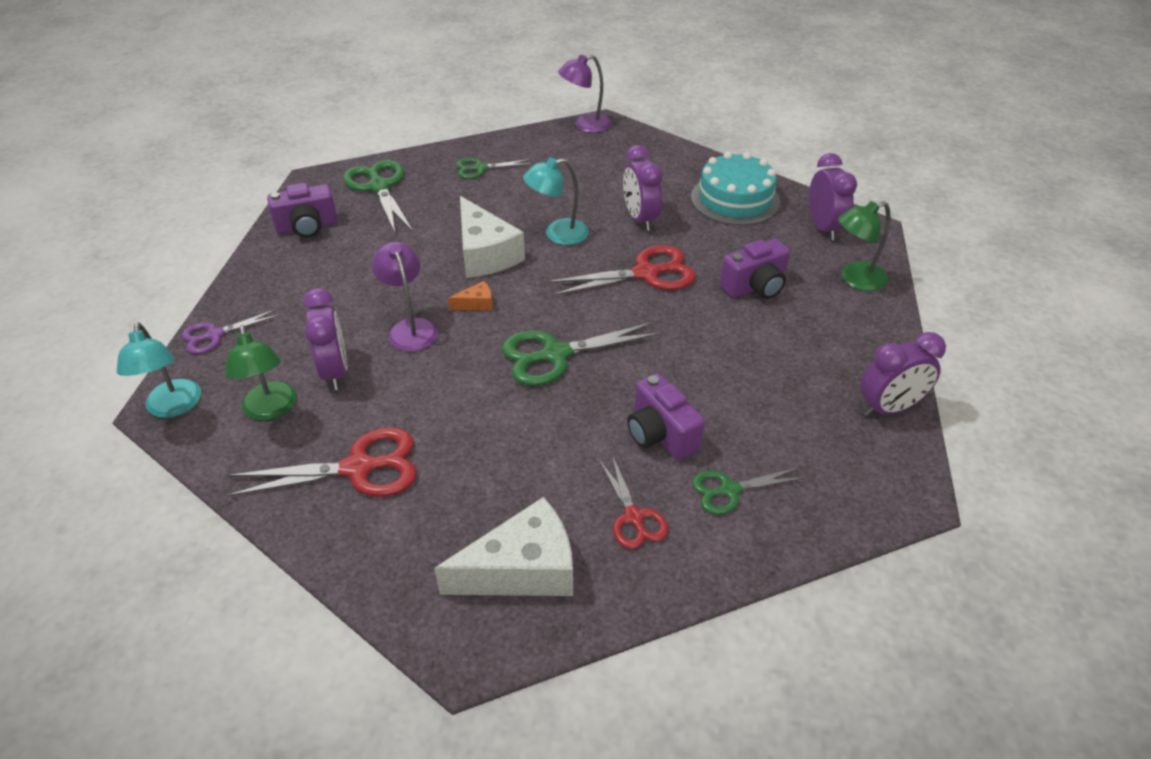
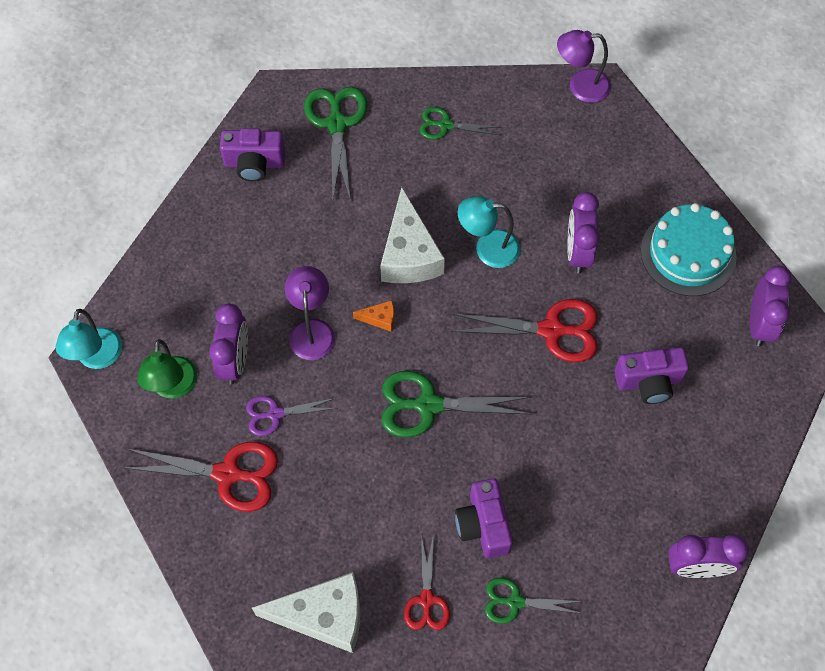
camera: 20 degrees right, 20 degrees up
(215, 335) = (145, 283): purple scissors -> purple scissors (275, 414)
(855, 279) = (752, 404): green lamp -> none

